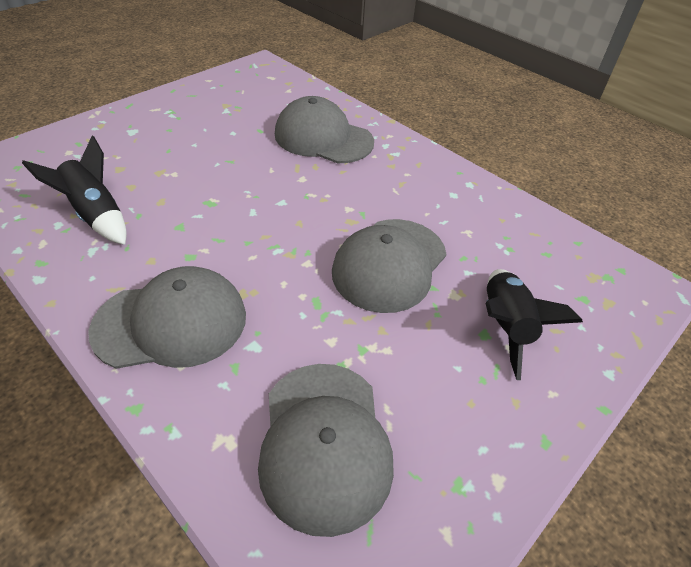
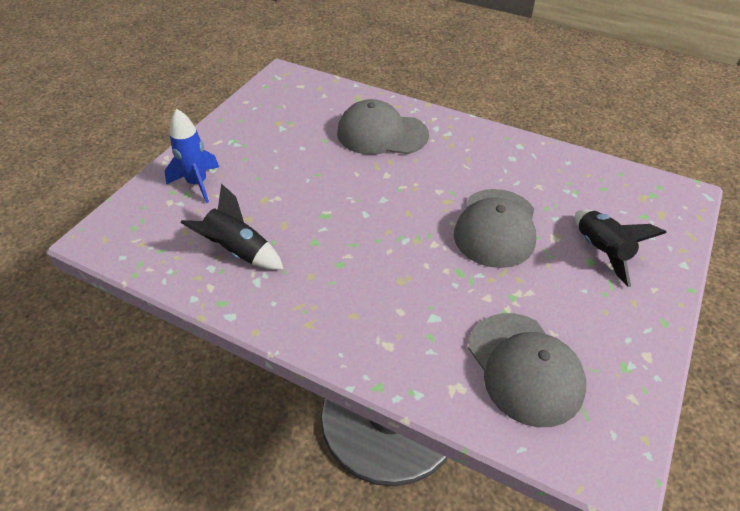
camera: 15 degrees left, 0 degrees up
(107, 142) = (197, 184): none -> blue rocket
(171, 322) = (361, 319): grey cap -> none

